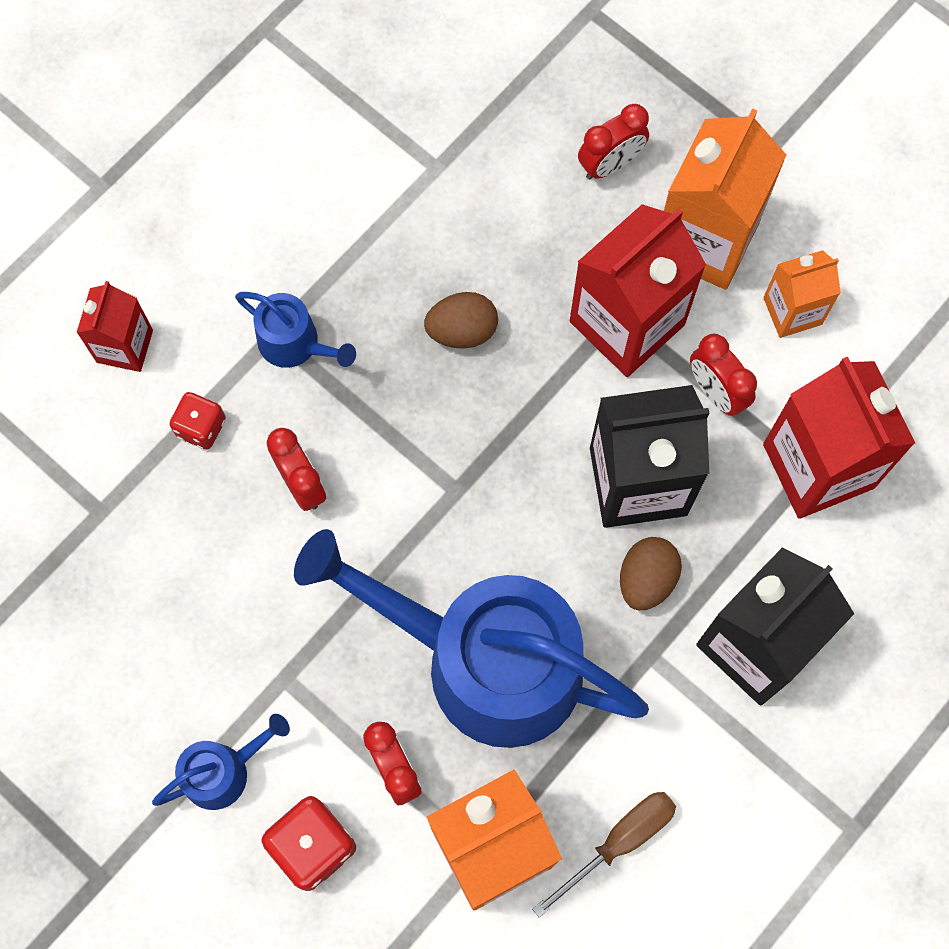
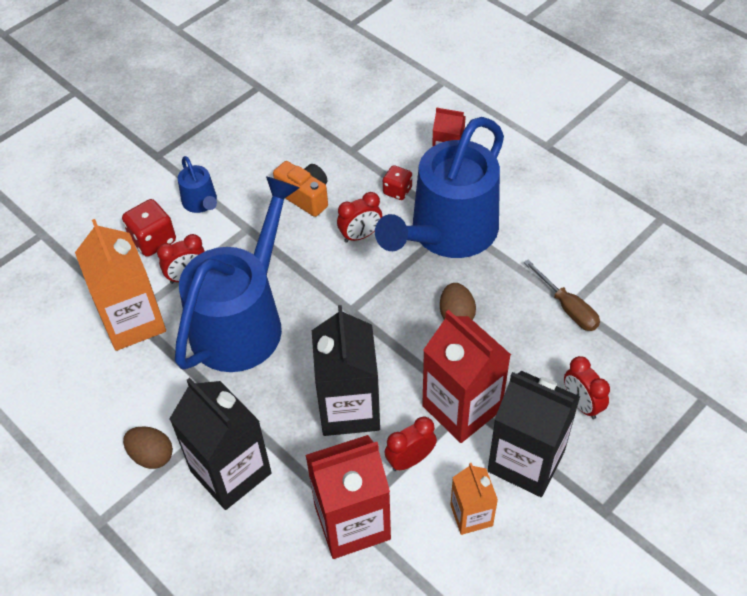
camera: 95 degrees right, 20 degrees down
(211, 584) = (305, 197): none -> orange camera
(295, 343) = (448, 232): blue watering can -> blue watering can, size x2.37
(619, 842) = (122, 386): brown screwdriver -> brown screwdriver (567, 307)
(646, 579) = (282, 410): brown egg -> brown egg (152, 456)
(705, 240) = (526, 461): orange carton -> black carton

